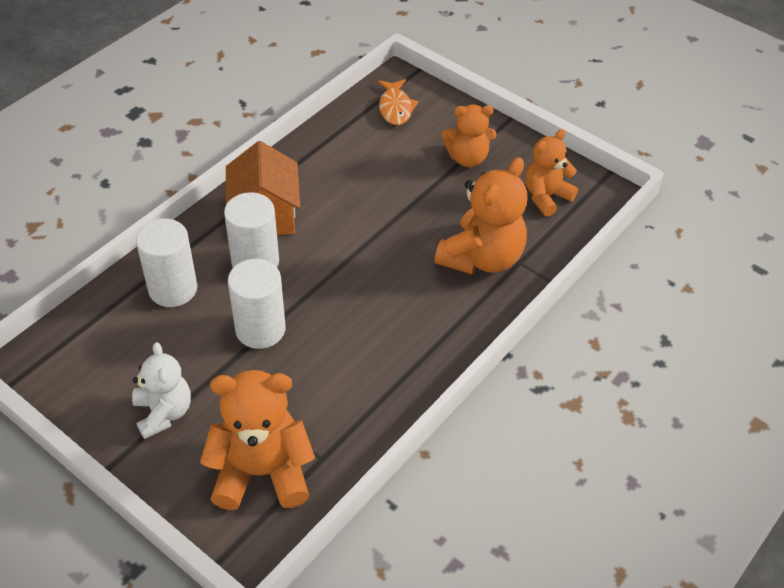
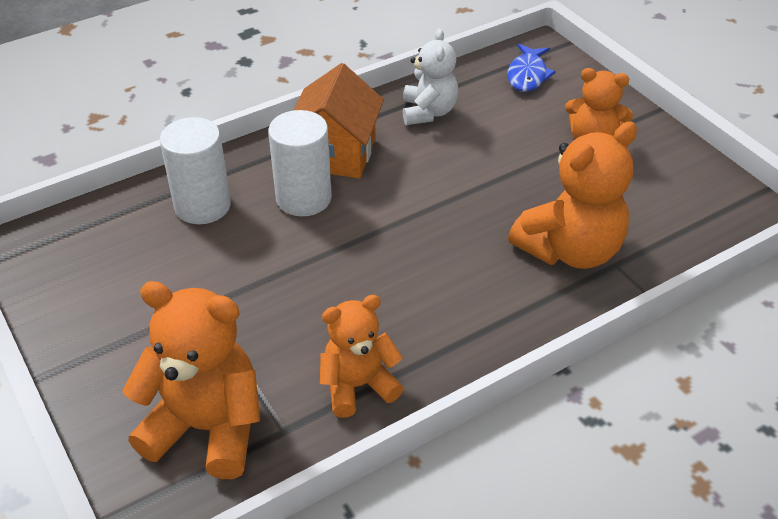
camera: 20 degrees right, 5 degrees down
(164, 413) = (130, 332): white teddy bear -> white teddy bear (428, 112)
(260, 329) = (277, 269): white cylinder -> none
(395, 108) = (527, 75): orange fish -> blue fish
(546, 196) = (676, 200): orange teddy bear -> orange teddy bear (358, 386)

